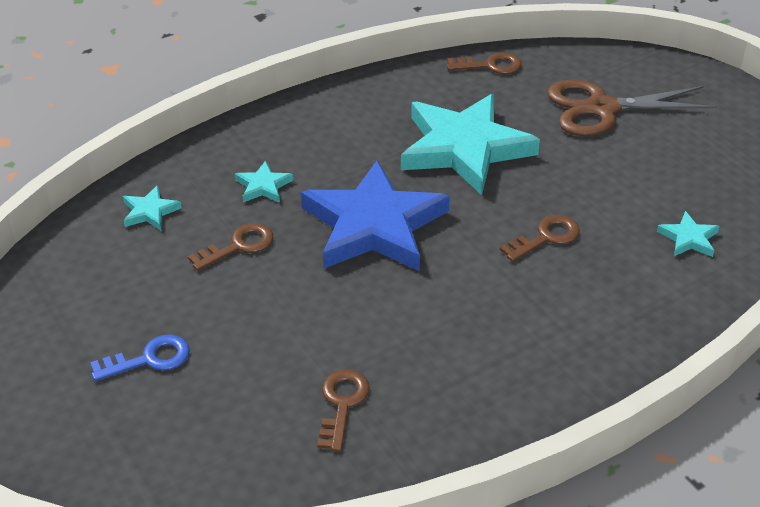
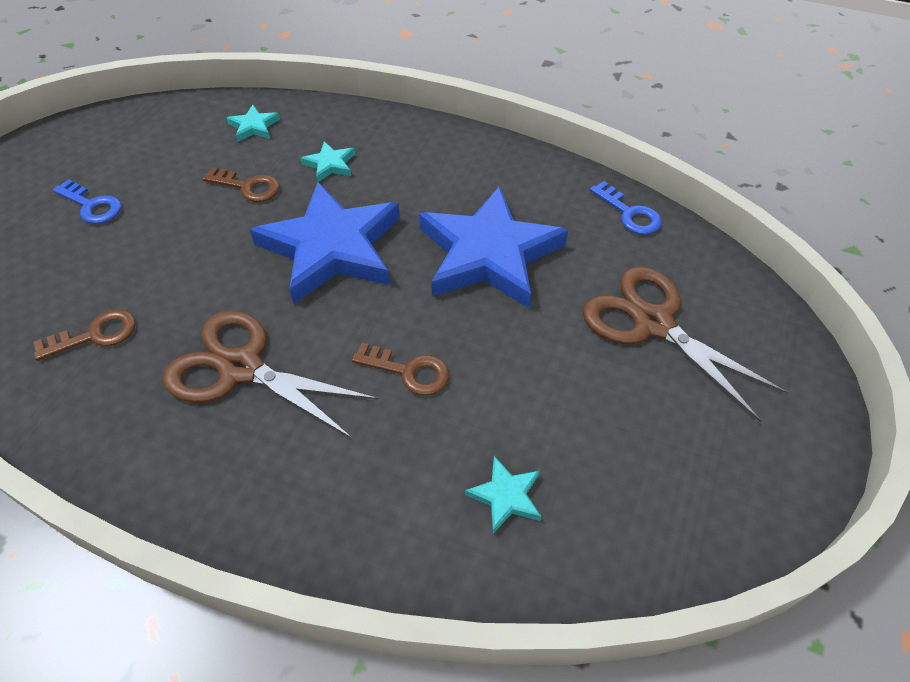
camera: 55 degrees right, 10 degrees up
(464, 148) = (488, 254): turquoise star -> blue star
(464, 325) = (241, 368): none -> brown scissors
(490, 65) = (629, 213): brown key -> blue key

